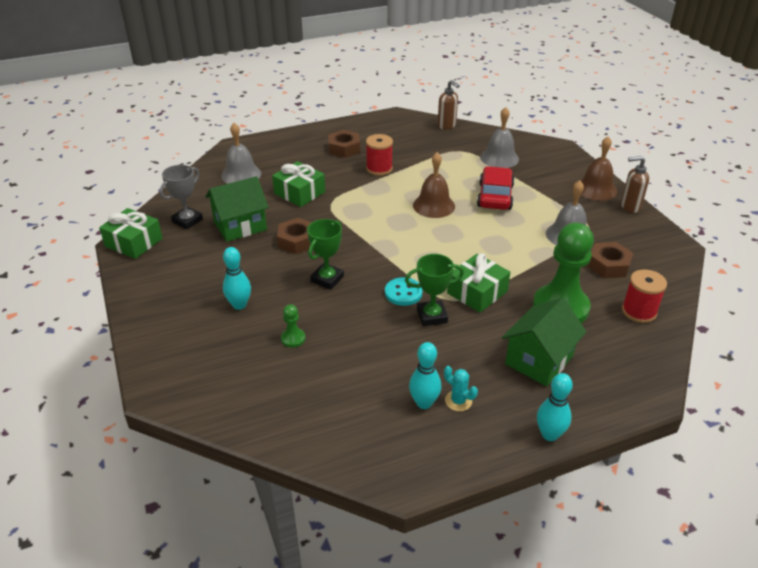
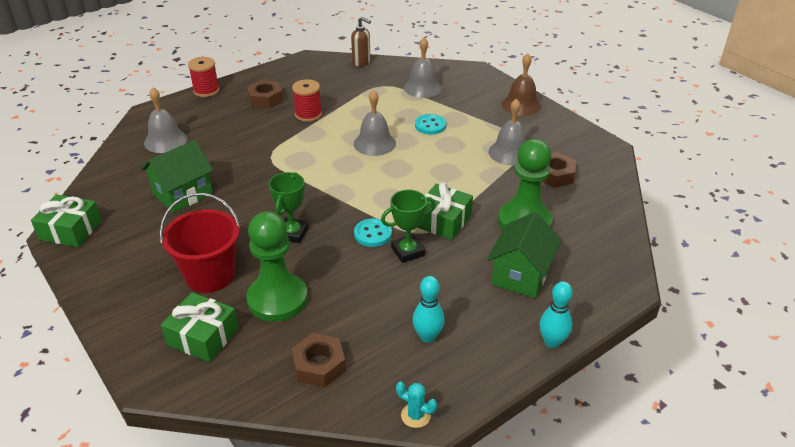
camera: 15 degrees left, 0 degrees up
(187, 221) = (123, 198): grey trophy -> none
(239, 305) = (210, 275): turquoise bowling pin -> red bucket
(293, 338) = (277, 299): green pawn -> green pawn, size x2.40
(297, 241) = (248, 200): brown nut -> brown nut (319, 365)
(299, 193) = (234, 150): green gift -> green gift (203, 336)
(434, 205) = (374, 143): brown bell -> grey bell
(458, 401) = (459, 328): turquoise cactus -> turquoise cactus (415, 415)
(495, 196) = (430, 125): red car -> turquoise button
(630, 207) = (556, 117): brown soap dispenser -> none
(639, 311) = (594, 213): red spool -> red spool (206, 91)

